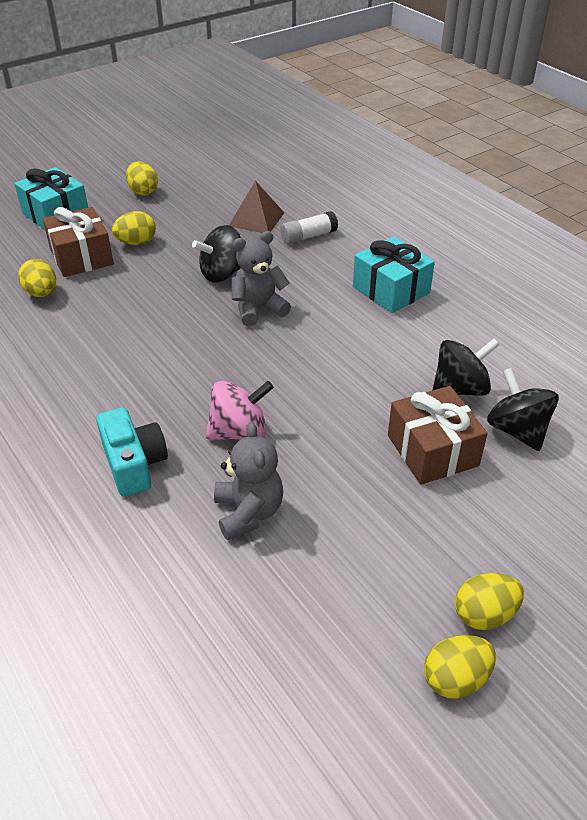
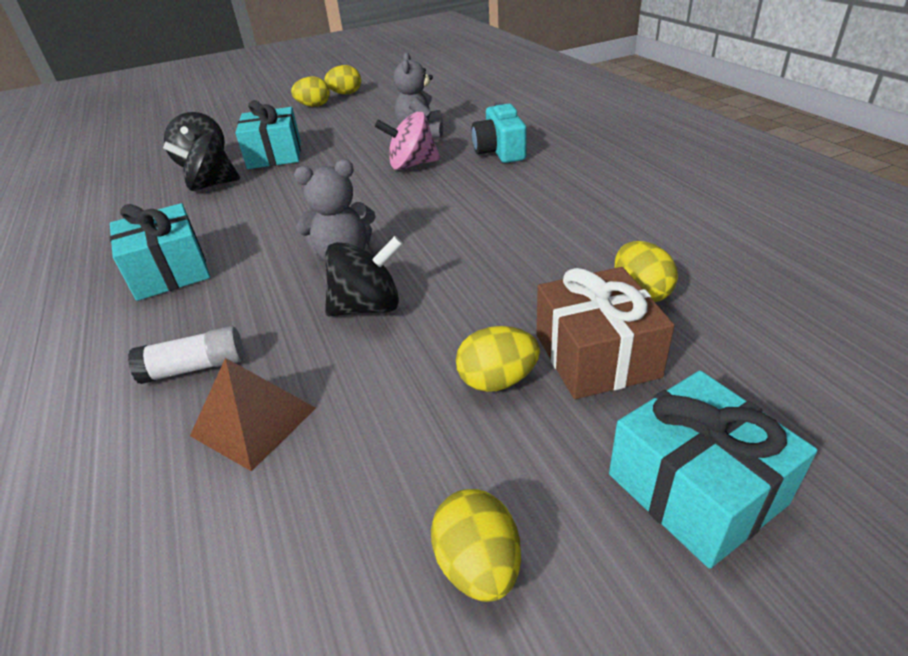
camera: 165 degrees left, 5 degrees down
(432, 450) = (275, 155): brown gift -> turquoise gift

